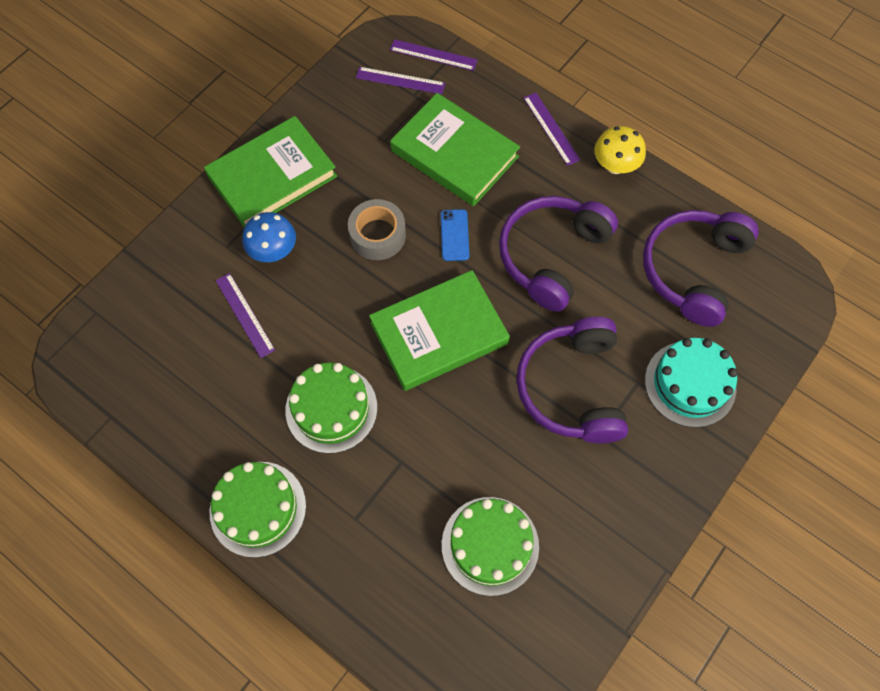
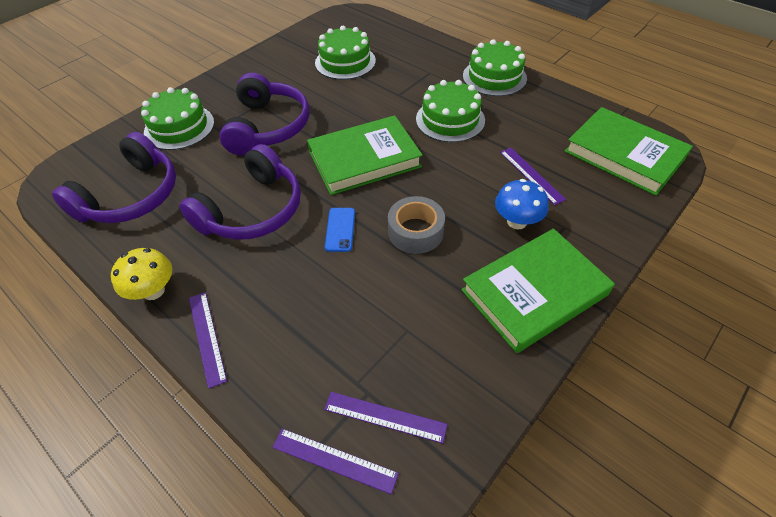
camera: 175 degrees left, 15 degrees down
(454, 154) = (327, 311): green book -> green book (624, 155)
(690, 384) = (179, 127): turquoise cake -> green cake

